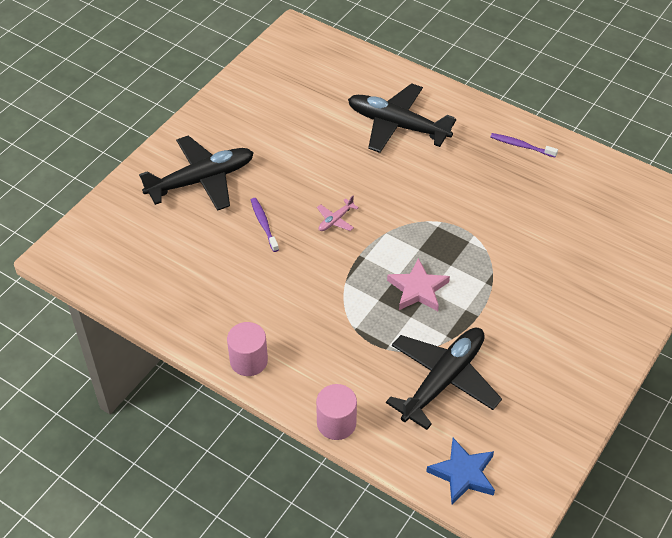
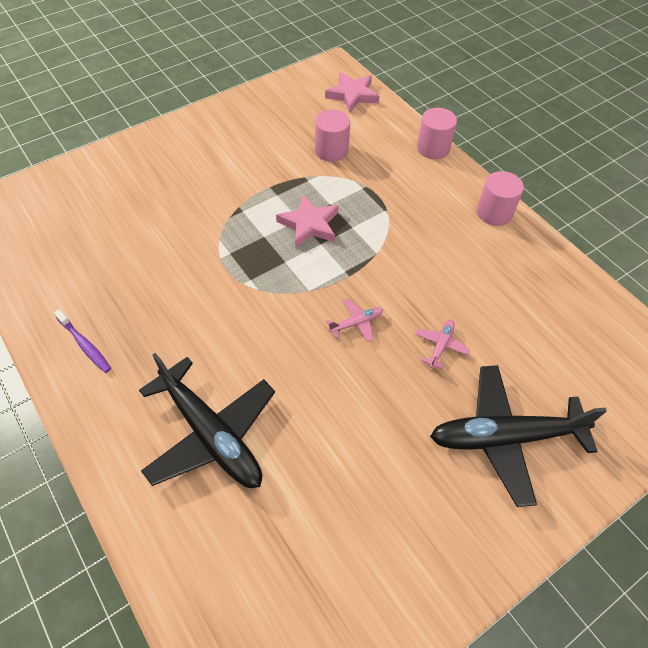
camera: 160 degrees left, 5 degrees up
(264, 224) = (440, 346): purple toothbrush -> pink plane
(443, 380) = (331, 150): black plane -> pink cylinder
(463, 474) = (352, 95): blue star -> pink star

